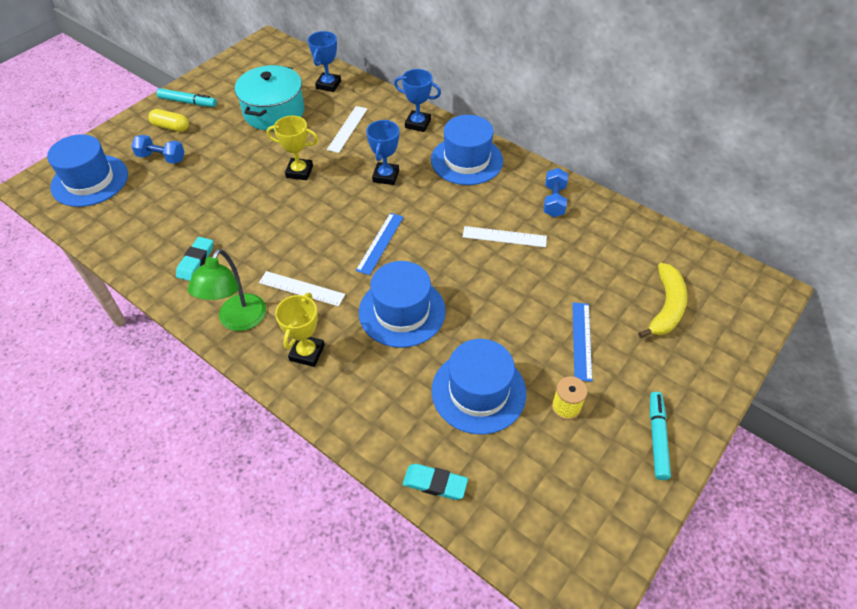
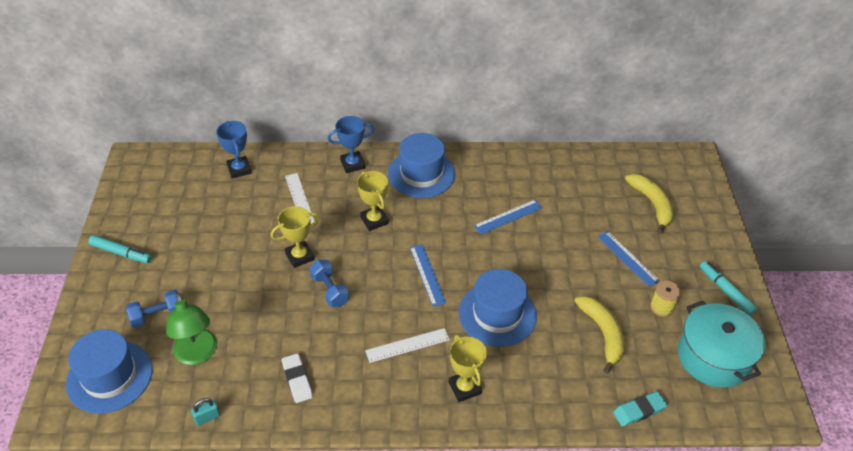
camera: 40 degrees left, 5 degrees down
(112, 247) = (207, 417): none -> turquoise padlock
(171, 127) = (132, 284): yellow capsule -> none
(188, 102) = (121, 253): turquoise marker -> turquoise marker turned 45 degrees clockwise
(196, 261) = (297, 380): turquoise eraser -> white eraser
(238, 321) = (387, 401): green lamp -> green lamp (198, 354)
(274, 112) = (217, 218): turquoise pot -> turquoise pot (713, 357)
(386, 176) = (374, 220): blue trophy -> yellow trophy
(478, 391) = (603, 334): blue hat -> yellow banana
(504, 237) = (508, 217): white ruler -> blue ruler
(554, 201) = (513, 171): blue dumbbell -> blue dumbbell (329, 290)

